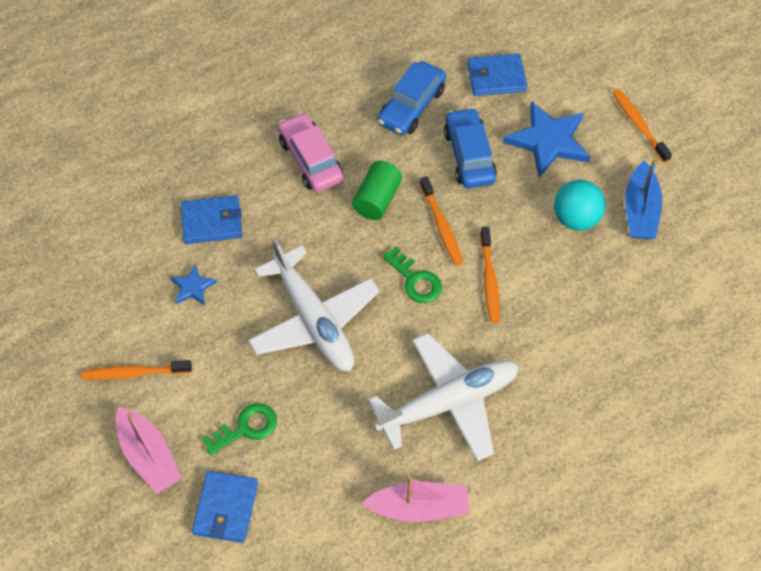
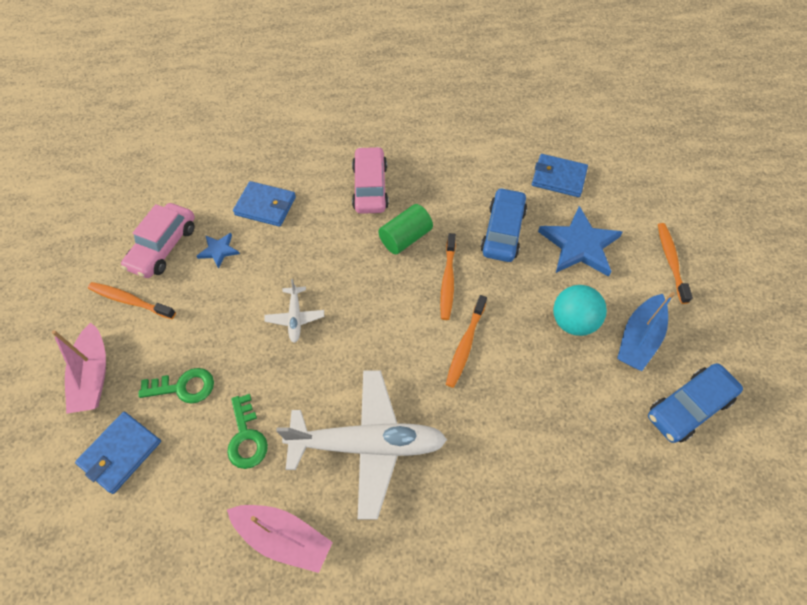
camera: 25 degrees right, 0 degrees up
(131, 307) = (163, 247): none -> pink car
(314, 320) = (295, 317): white plane -> white plane, size x0.45
(411, 106) = (475, 175): blue car -> blue car (688, 407)
(415, 280) = (400, 318): green key -> green key (246, 437)

